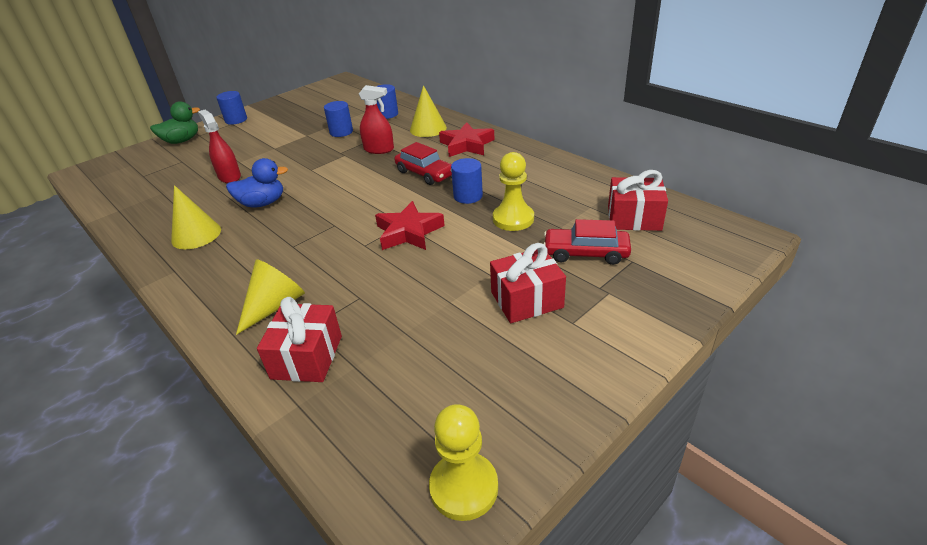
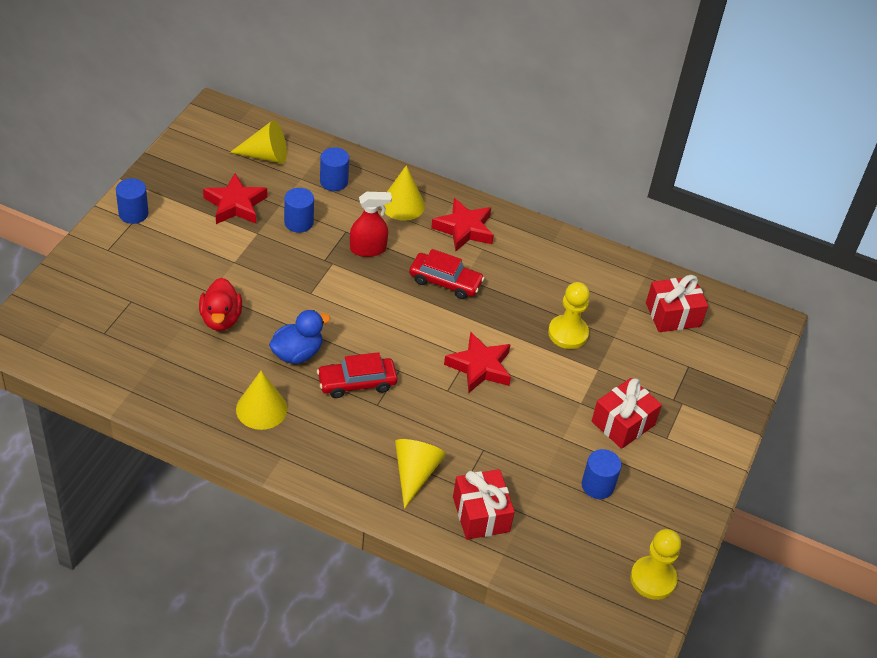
camera: 30 degrees left, 10 degrees up
(182, 141) = (94, 264): green duck -> none
(229, 177) = (221, 319): red spray bottle -> red duck
(306, 120) = (235, 204): none -> red star
(352, 100) = (266, 156): none -> yellow cone
(468, 196) = (509, 309): blue cylinder -> blue cylinder (597, 485)
(585, 253) = (648, 364): red car -> red car (357, 383)

